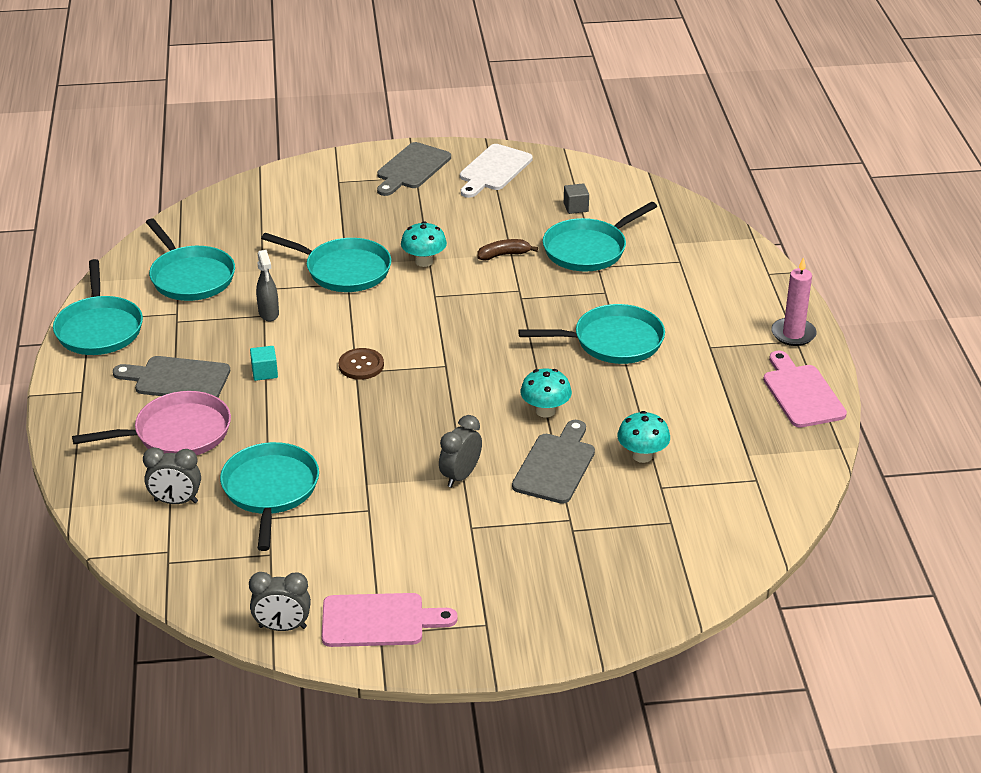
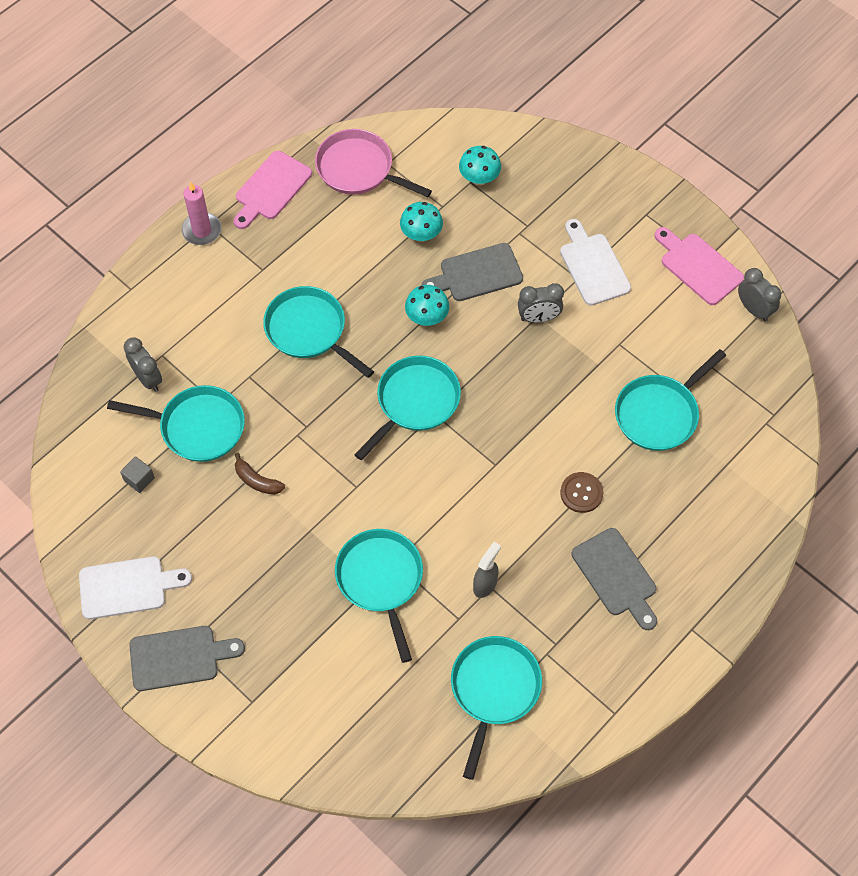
camera: 130 degrees left, 25 degrees up
(99, 328) = (618, 693): turquoise pan -> turquoise pan (415, 402)
(176, 501) = (724, 459): grey clock -> grey clock (148, 379)
(177, 433) = (667, 521): pink pan -> pink pan (358, 169)
(264, 372) = (553, 524): turquoise cube -> none
(361, 365) = (485, 467): brown button -> brown button (581, 493)
(424, 261) = (316, 531): turquoise mushroom -> turquoise mushroom (479, 178)
(472, 546) = (593, 266): none -> white cutting board

